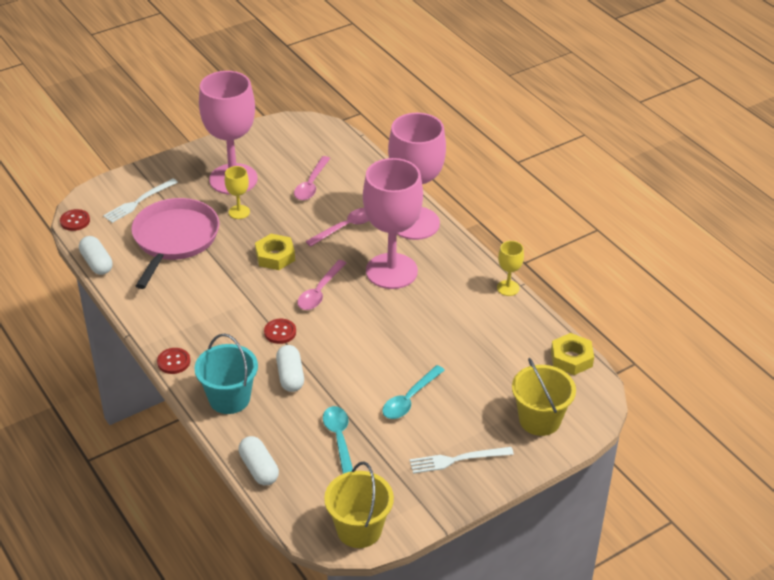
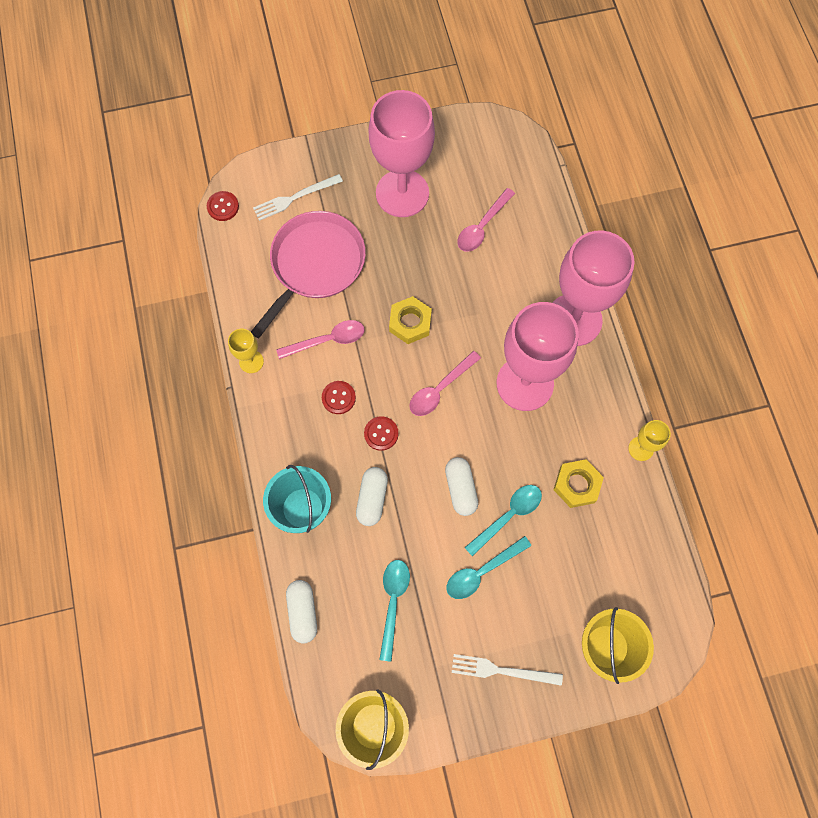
camera: 20 degrees right, 30 degrees up
(97, 263) = (228, 275): white capsule -> white capsule (460, 489)
(173, 362) = (263, 439): red button -> red button (338, 398)
(239, 212) = (393, 245): yellow goblet -> yellow goblet (251, 361)
(346, 227) = (498, 303): pink spoon -> pink spoon (328, 340)
(416, 357) = (508, 515): none -> turquoise spoon
(571, 358) = (671, 573): yellow nut -> yellow nut (576, 485)

